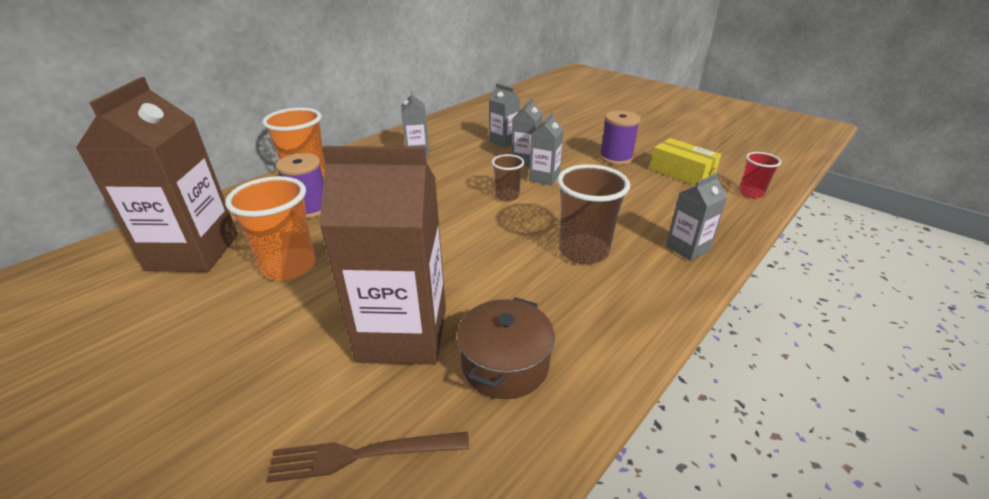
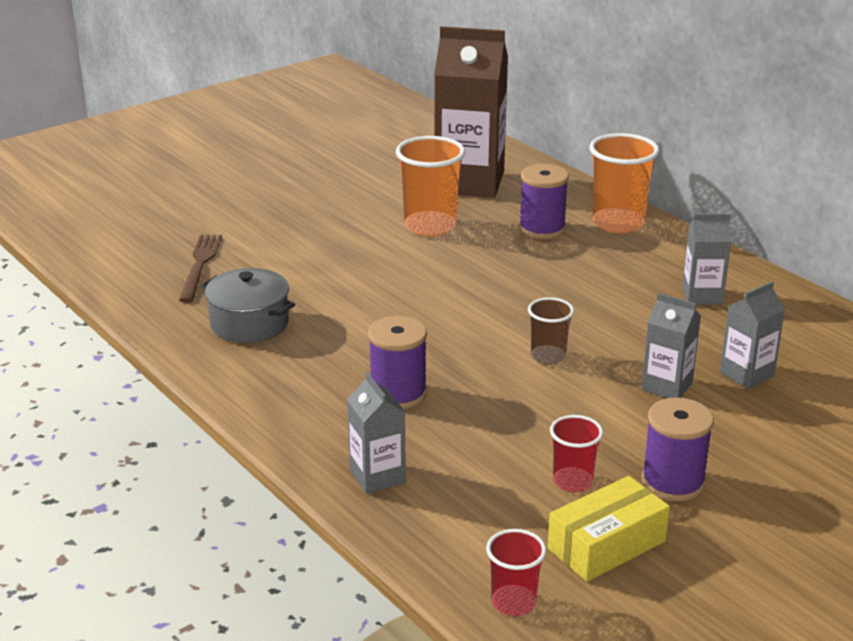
camera: 100 degrees right, 5 degrees down
(403, 334) = (309, 280): brown carton -> none
(505, 364) = (249, 324): brown pot -> grey pot
(544, 178) = (601, 394): grey carton -> none
(583, 251) = (398, 394): brown cup -> purple spool
(636, 182) = (572, 481): none -> red cup

